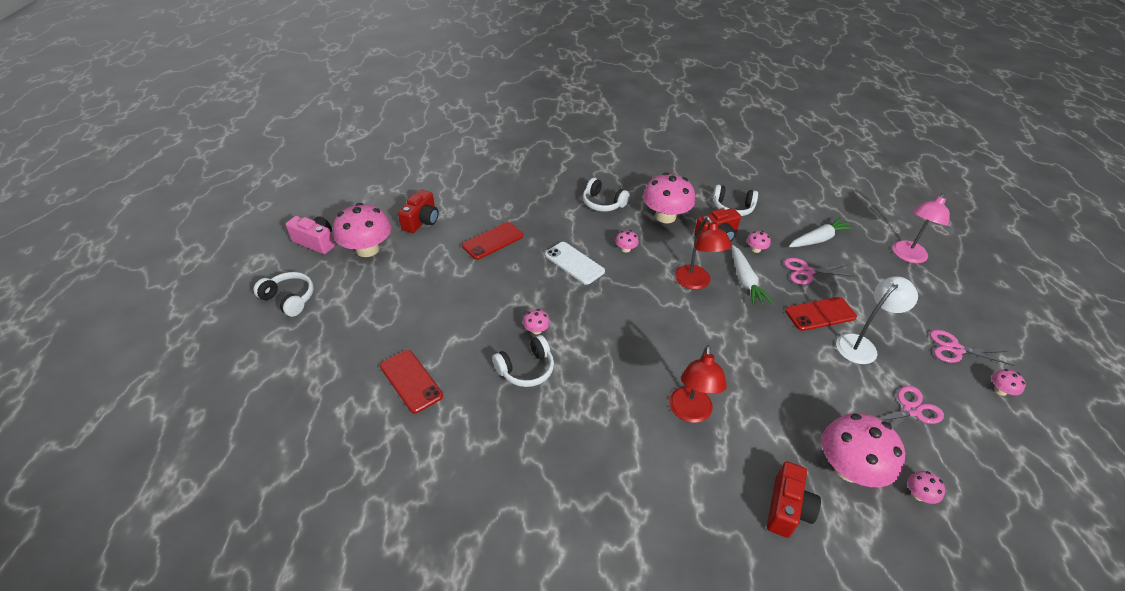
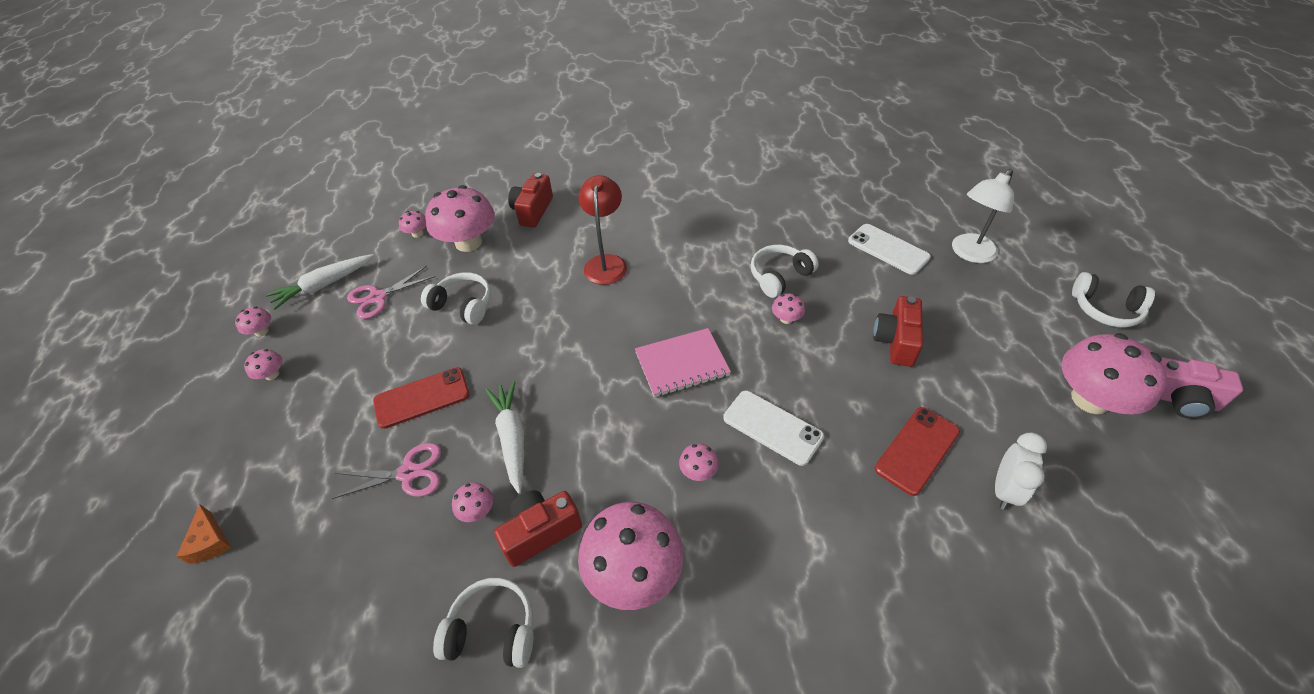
camera: 175 degrees right, 5 degrees up
(411, 381) = (888, 249): red phone -> white phone
(421, 221) = (1063, 474): red camera -> red camera (896, 341)
(459, 220) = (1004, 490): none -> white clock
(603, 203) = (762, 591): white headphones -> white headphones (463, 305)
(627, 308) = (682, 364): none -> pink notebook
(695, 283) = (587, 421): red lamp -> none
(818, 239) = (352, 558): white carrot -> white carrot (324, 285)
(861, 345) = (390, 361): white lamp -> white lamp (969, 253)
(907, 256) = (210, 542): pink lamp -> orange cheese
(955, 349) = (272, 374): pink scissors -> pink mushroom

